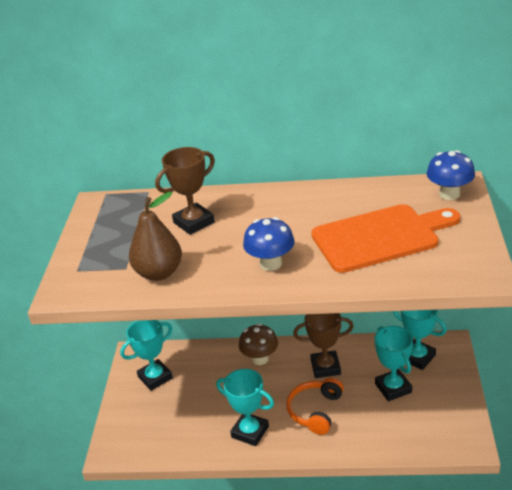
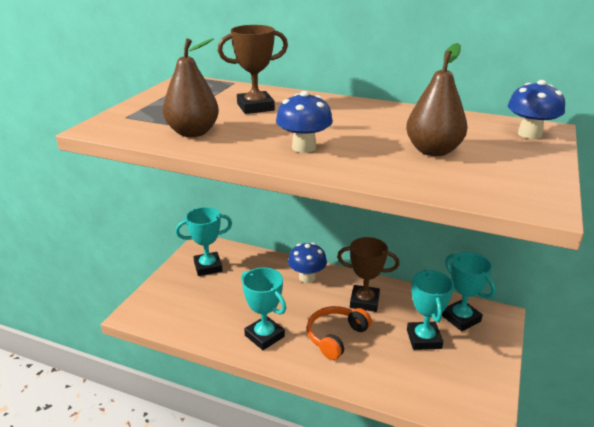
camera: 15 degrees right, 5 degrees down
(260, 359) = (307, 277): brown mushroom -> blue mushroom
(380, 237) = (433, 151): orange cutting board -> brown pear

